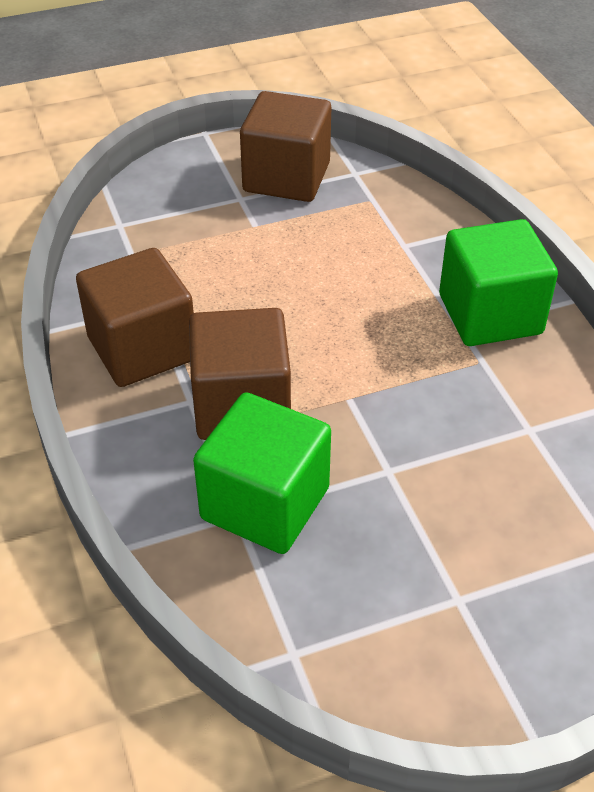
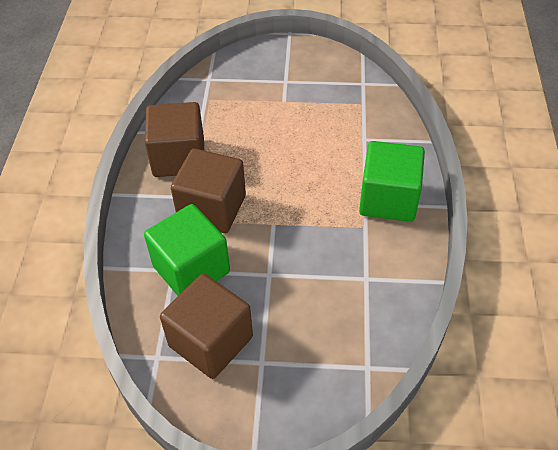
camera: 25 degrees right, 5 degrees up
(286, 177) = (320, 75): brown cube -> brown cube (211, 341)

